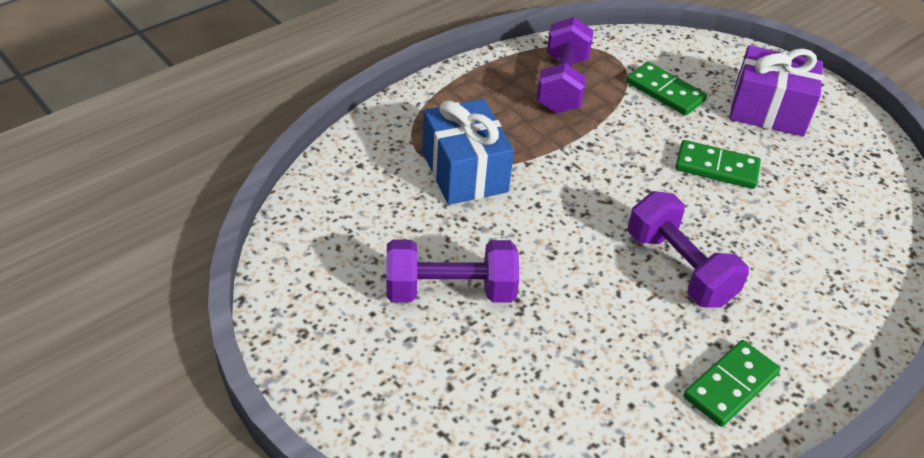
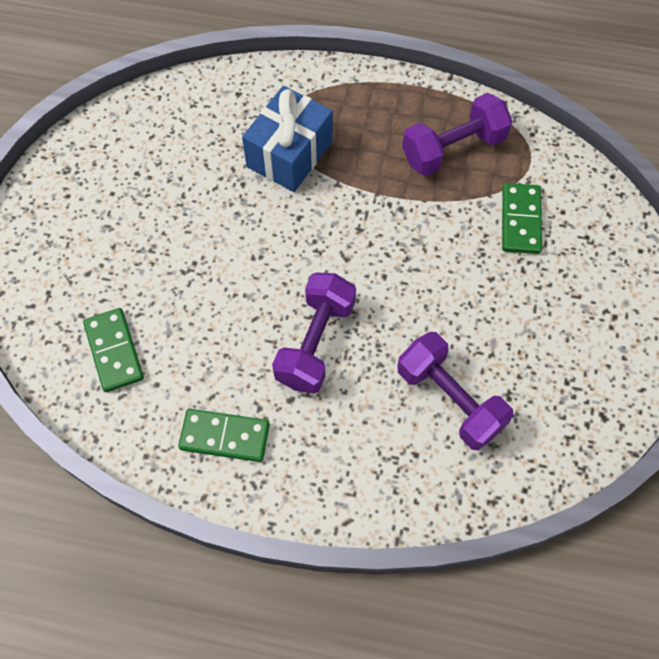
camera: 55 degrees right, 20 degrees up
(450, 291) = (167, 220): purple dumbbell -> purple dumbbell (450, 399)
(716, 168) = (458, 307): green domino -> green domino (114, 351)
(768, 110) = (577, 306): purple gift -> none

